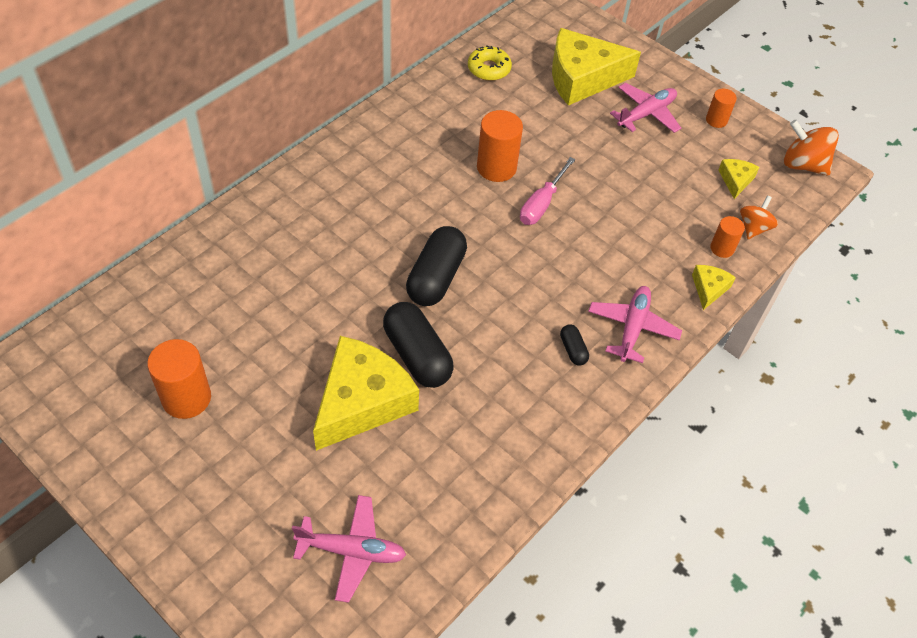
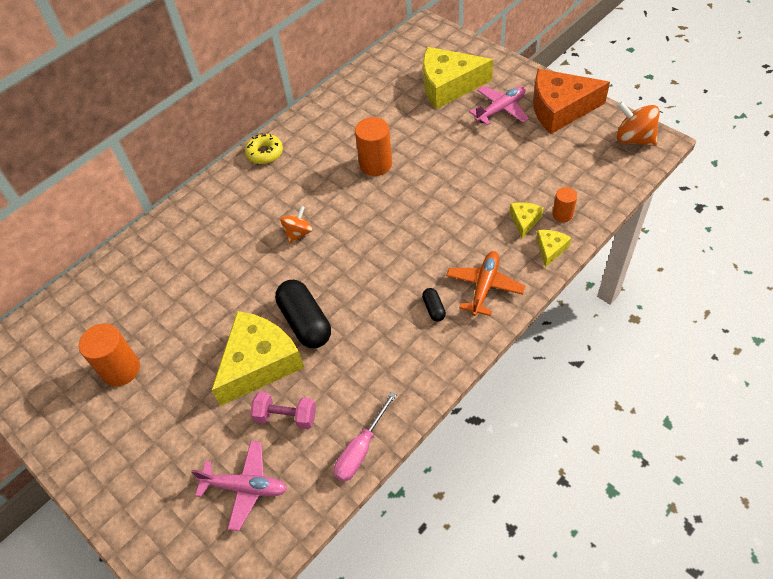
camera: 10 degrees right, 0 degrees up
(398, 468) = (286, 416): none -> pink dumbbell
(436, 277) = (323, 257): black capsule -> none
(489, 69) = (372, 86): yellow donut -> yellow donut (265, 153)
(542, 204) = (412, 190): pink screwdriver -> pink screwdriver (361, 449)
(632, 328) = (484, 287): pink plane -> orange plane
(716, 120) = (560, 109): orange cylinder -> orange cheese
(735, 180) = (575, 157): yellow cheese -> yellow cheese (524, 221)
(753, 228) = (590, 195): orange spinning top -> orange spinning top (298, 233)

